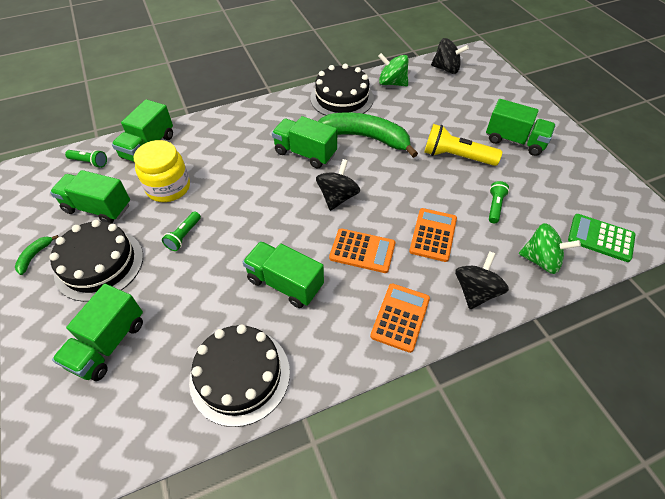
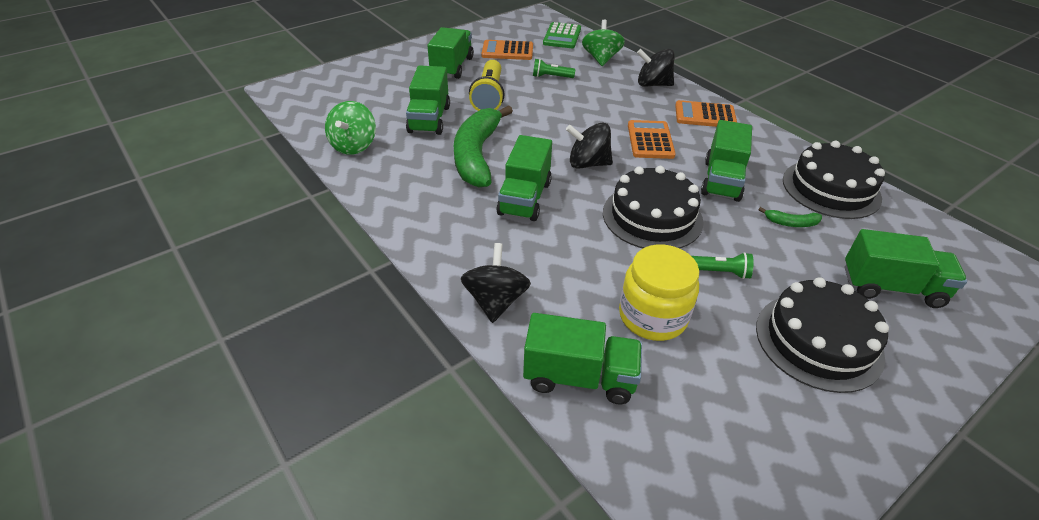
camera: 105 degrees left, 10 degrees down
(35, 256) = (868, 429): green banana -> green banana (791, 223)
(89, 162) = (656, 455): green flashlight -> none
(98, 208) = (739, 389): green truck -> green truck (429, 119)
(342, 98) = (396, 184): black cake -> black cake (652, 217)
(433, 235) = (605, 105): orange calculator -> orange calculator (507, 51)
(446, 69) = (317, 108): black spinning top -> black spinning top (495, 301)

